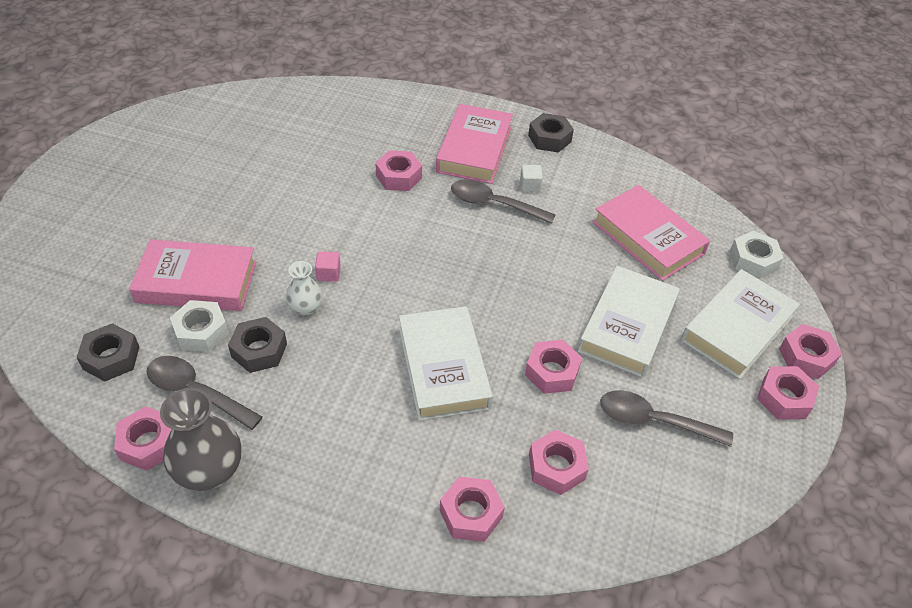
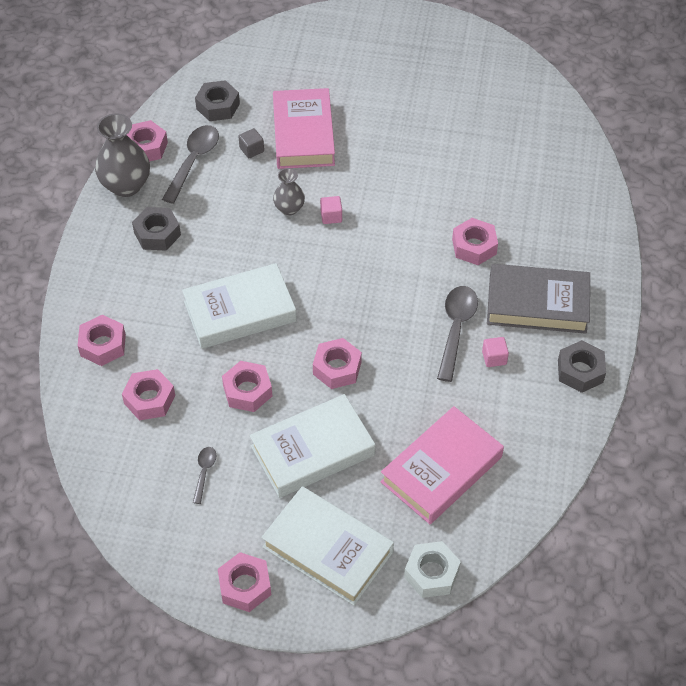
camera: 85 degrees right, 5 degrees up
(201, 332) = (251, 150): white nut -> grey cube
(259, 350) = (239, 189): grey nut -> grey nut (157, 234)
(306, 307) = (289, 208): white vase -> grey vase
(474, 149) = (537, 304): pink book -> grey book
(530, 185) = (494, 358): white cube -> pink cube
(627, 326) = (312, 451): white book -> white book turned 45 degrees counterclockwise
(654, 421) = (204, 472): grey spoon -> grey spoon, size x0.52
(806, 357) = (301, 613): pink nut -> pink nut (337, 368)

